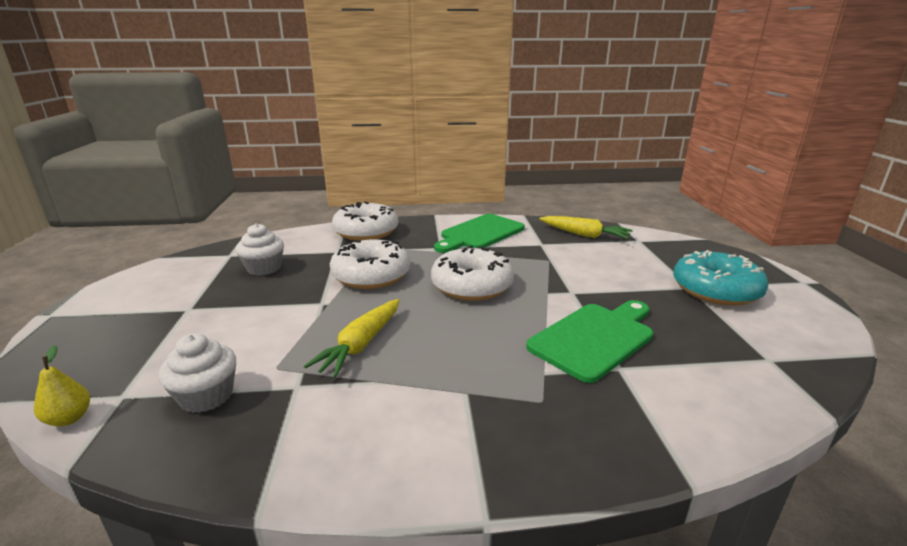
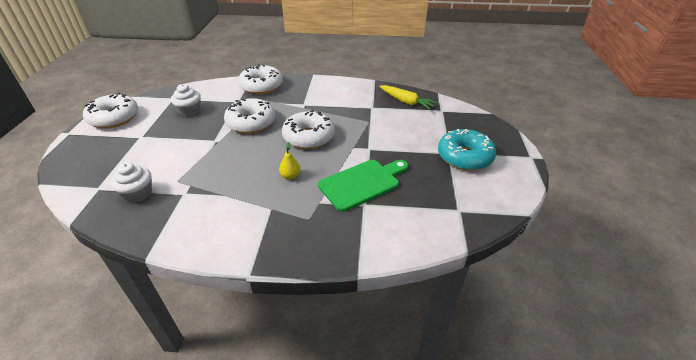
camera: 10 degrees right, 15 degrees up
(69, 418) = (72, 197): yellow pear -> yellow pear (290, 176)
(134, 287) = (114, 118): none -> white donut
(361, 344) = (226, 171): yellow carrot -> none
(480, 233) = (335, 94): green cutting board -> none

